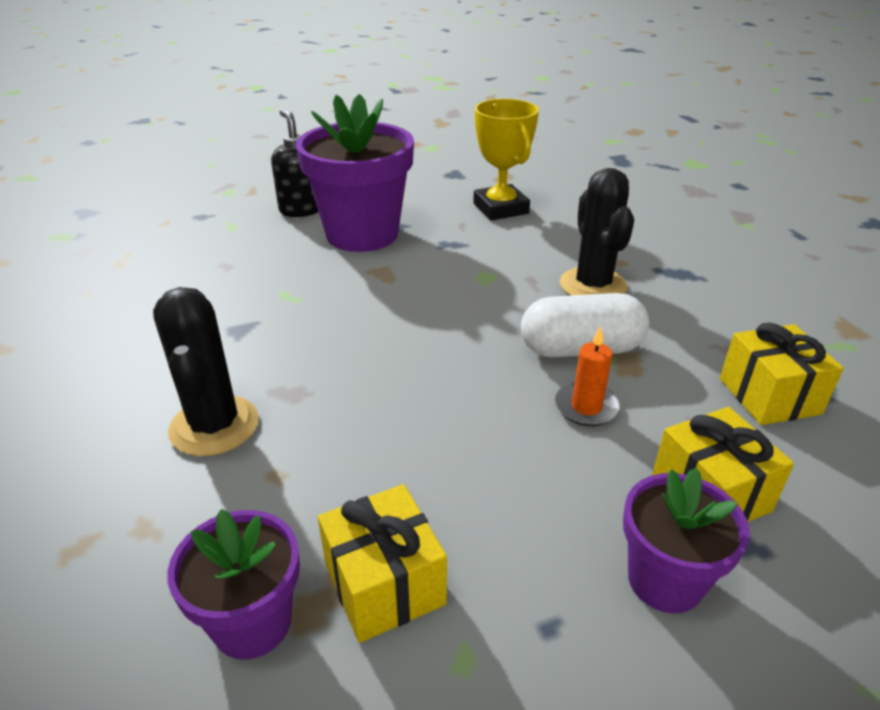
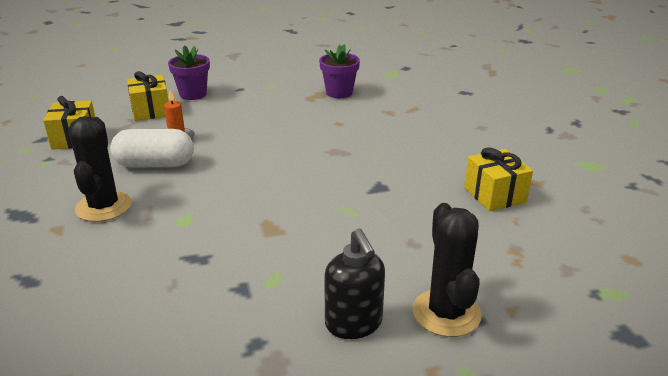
camera: 175 degrees left, 5 degrees down
(214, 426) = (374, 140): black cactus -> black cactus (446, 313)
(362, 234) = (284, 276): purple flower pot -> none
(384, 584) = (293, 97): yellow gift -> yellow gift (494, 195)
(500, 208) = (112, 310): yellow trophy -> none

